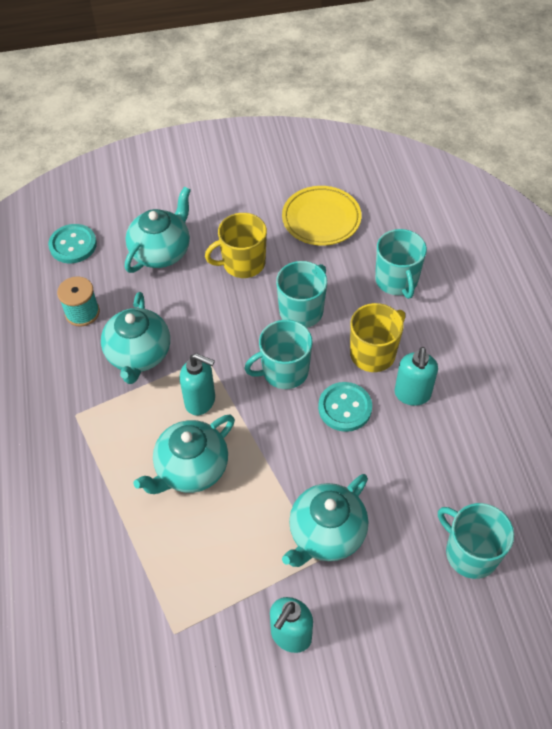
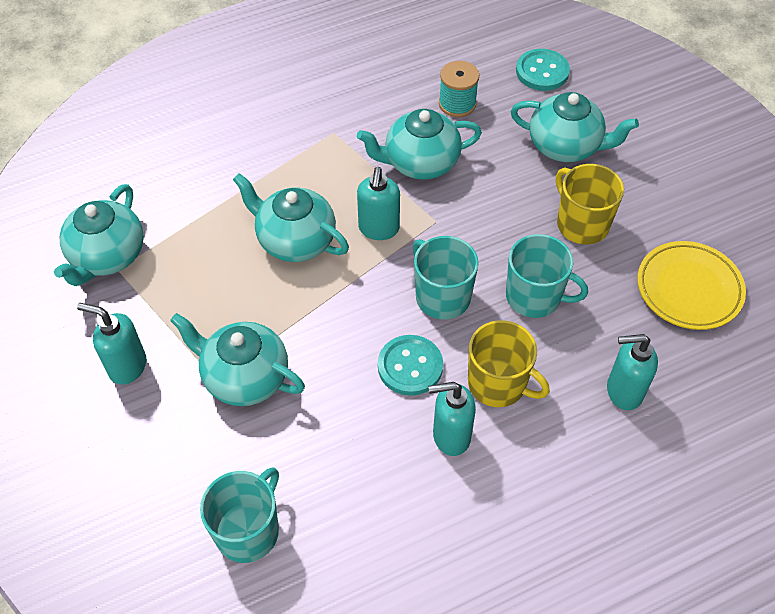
camera: 75 degrees right, 0 degrees up
(154, 643) = (107, 256): none -> turquoise teapot
(397, 281) = (623, 391): turquoise mug -> turquoise soap dispenser

